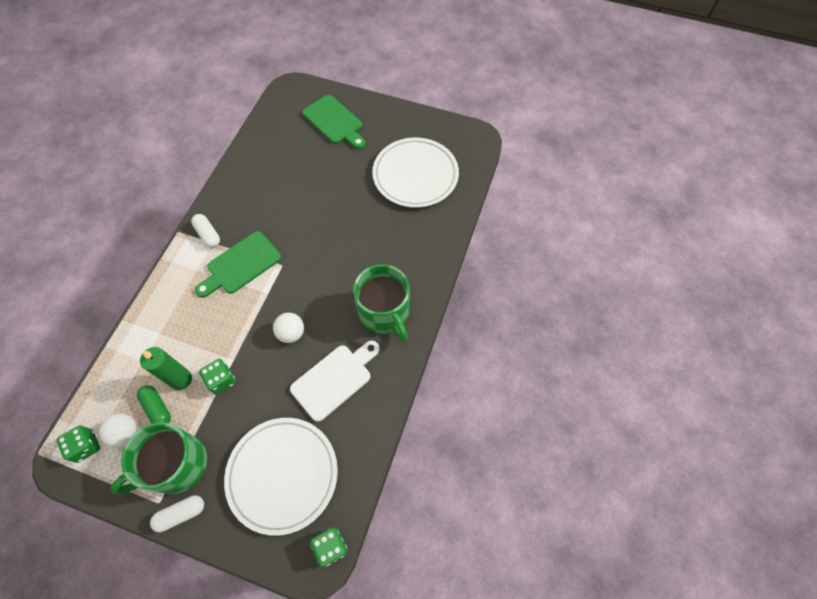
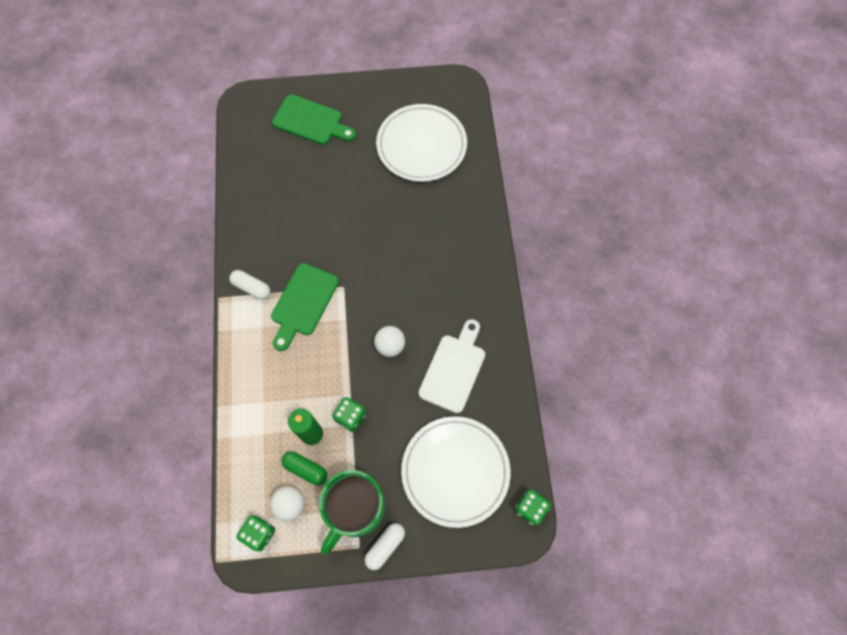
camera: 25 degrees left, 5 degrees up
(384, 312) = (465, 289): green mug -> none

